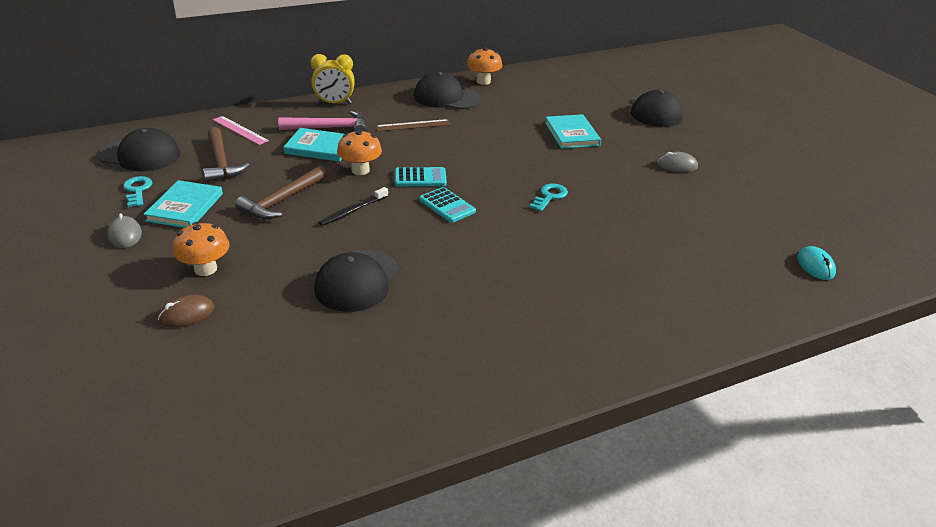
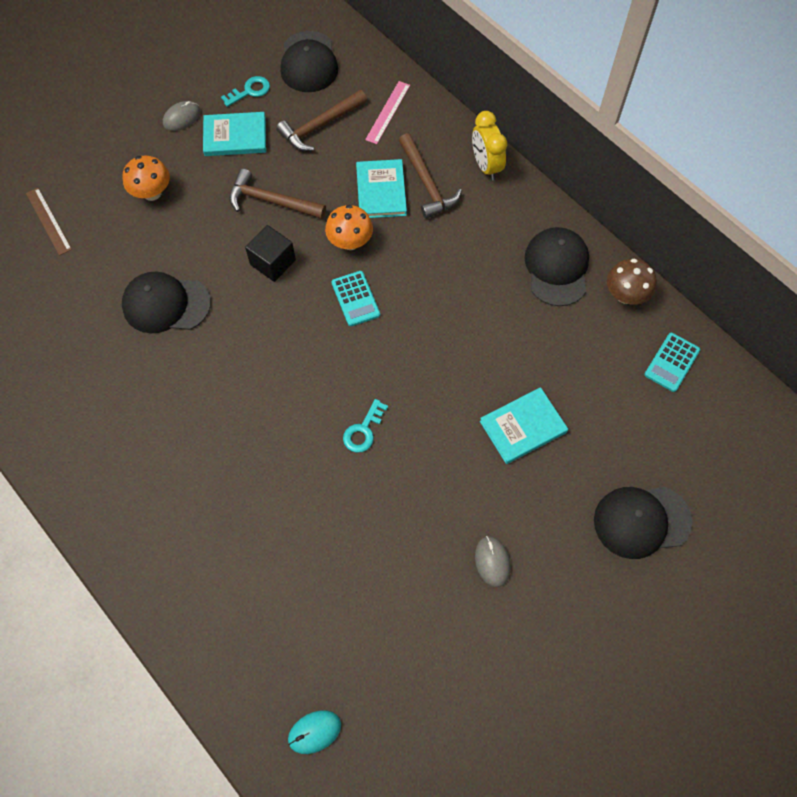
camera: 75 degrees right, 30 degrees up
(186, 314) = (93, 207): brown mouse -> none
(330, 128) = (427, 183): pink hammer -> brown hammer
(352, 211) = (273, 262): black toothbrush -> black cube
(413, 125) = (468, 257): brown ruler -> brown ruler (48, 221)
(447, 205) = (310, 338): turquoise calculator -> turquoise calculator (672, 362)
(483, 81) = (625, 295): orange mushroom -> brown mushroom
(549, 196) = (363, 430): turquoise key -> turquoise key turned 105 degrees clockwise

